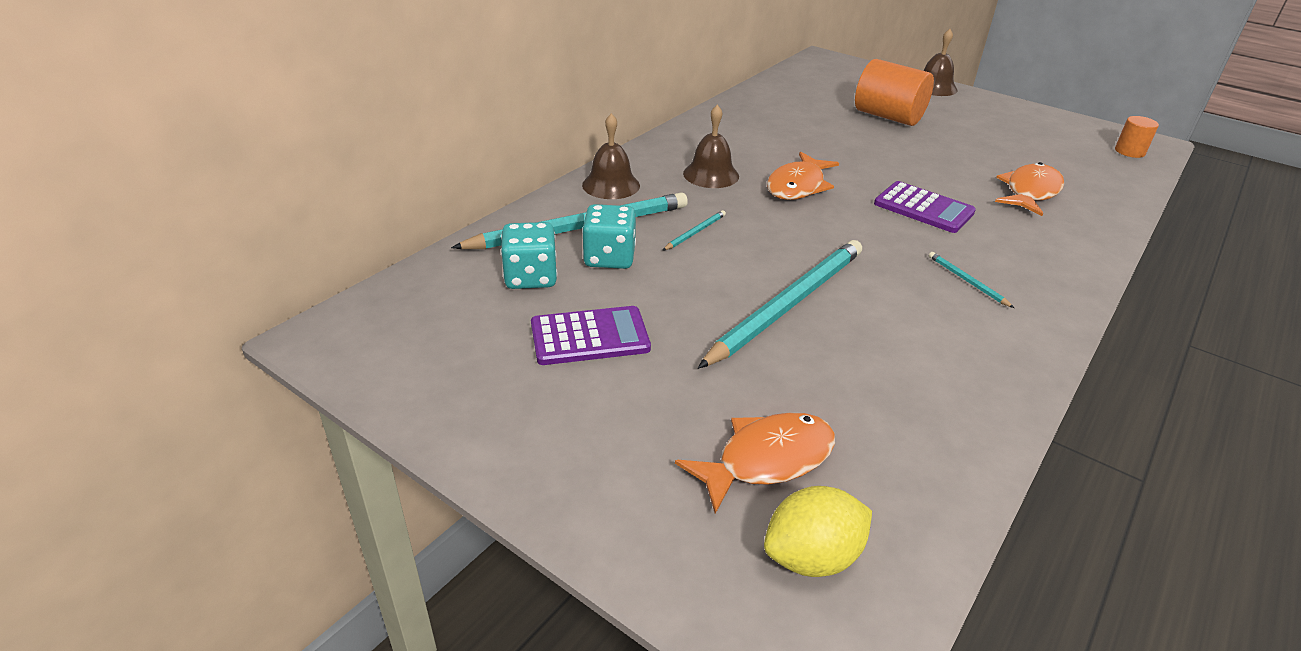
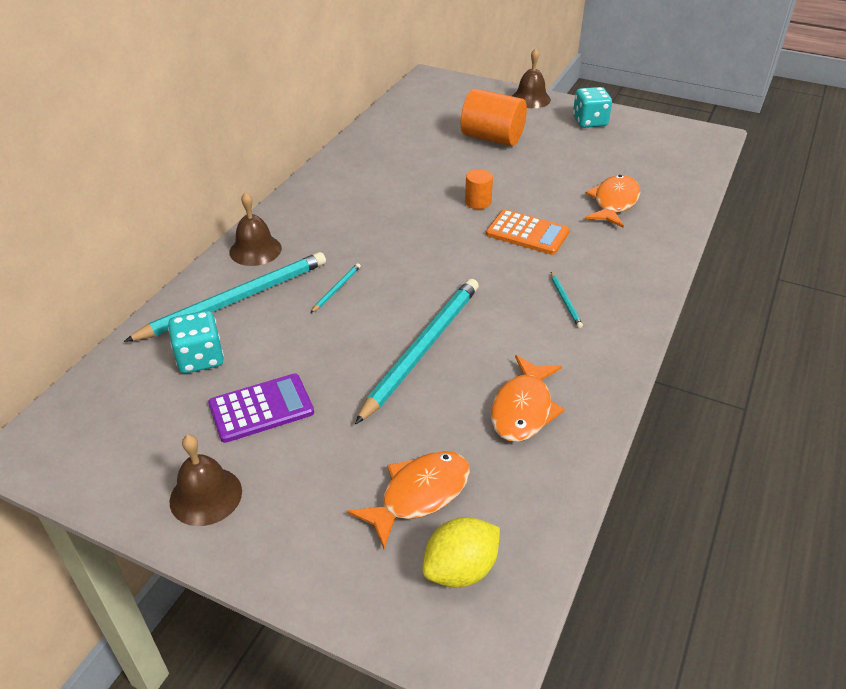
camera: 10 degrees left, 5 degrees up
(609, 258) = (266, 327): turquoise dice -> turquoise dice (589, 122)
(711, 174) = (343, 225): brown bell -> brown bell (206, 496)
(798, 186) = (420, 226): orange fish -> orange fish (523, 409)
(923, 208) = (527, 233): purple calculator -> orange calculator
(967, 281) = (565, 301): turquoise pencil -> turquoise pencil turned 150 degrees counterclockwise
(1129, 151) = (694, 147): orange cylinder -> orange cylinder (478, 202)

